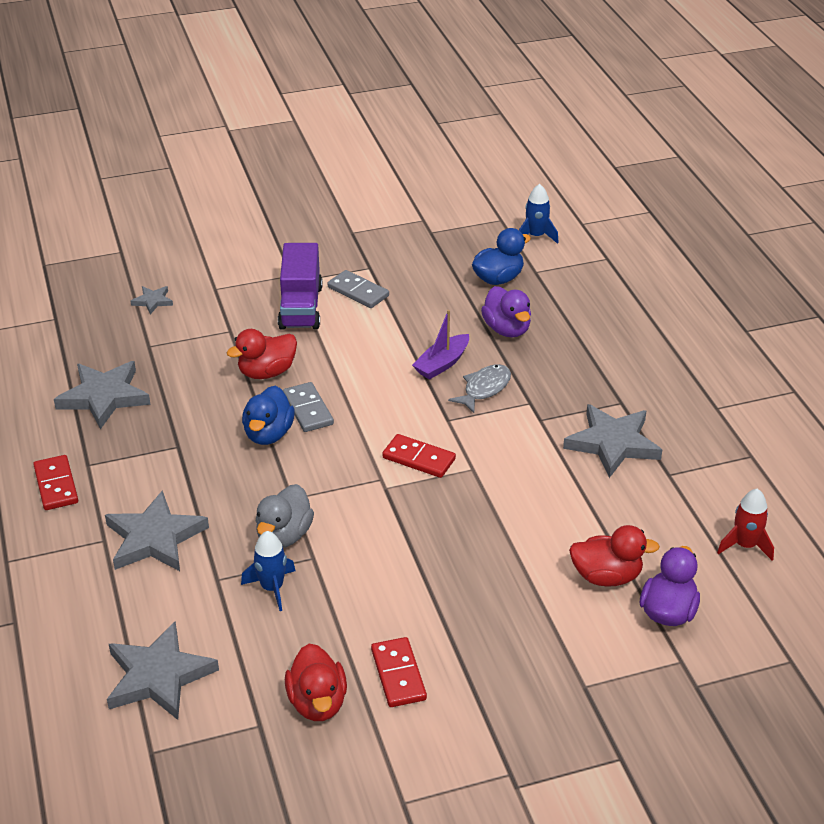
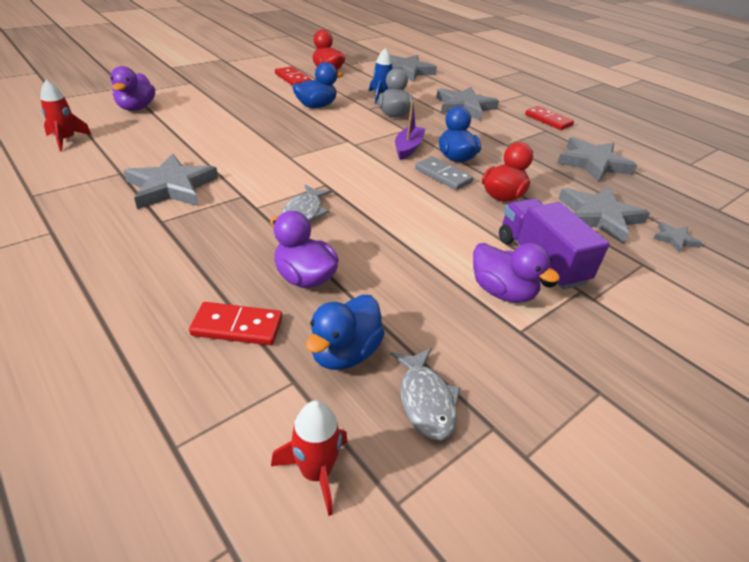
camera: 155 degrees right, 0 degrees up
(194, 333) = (599, 217): none -> grey star
(358, 292) = (502, 292): grey domino -> purple duck
(393, 576) = (316, 106): none -> blue duck
(419, 458) = (334, 158): red domino -> red domino (237, 327)
(442, 364) = (356, 228): purple boat -> purple boat (408, 148)
(461, 249) = (425, 400): none -> grey fish
(536, 236) = (316, 472): blue rocket -> red rocket
(606, 576) = (178, 117): red duck -> none

